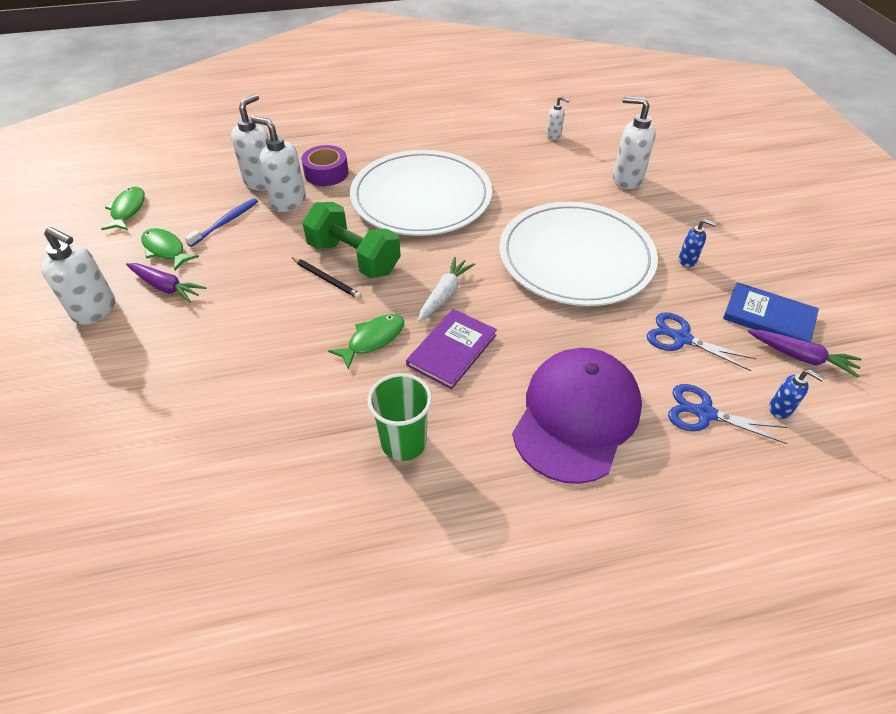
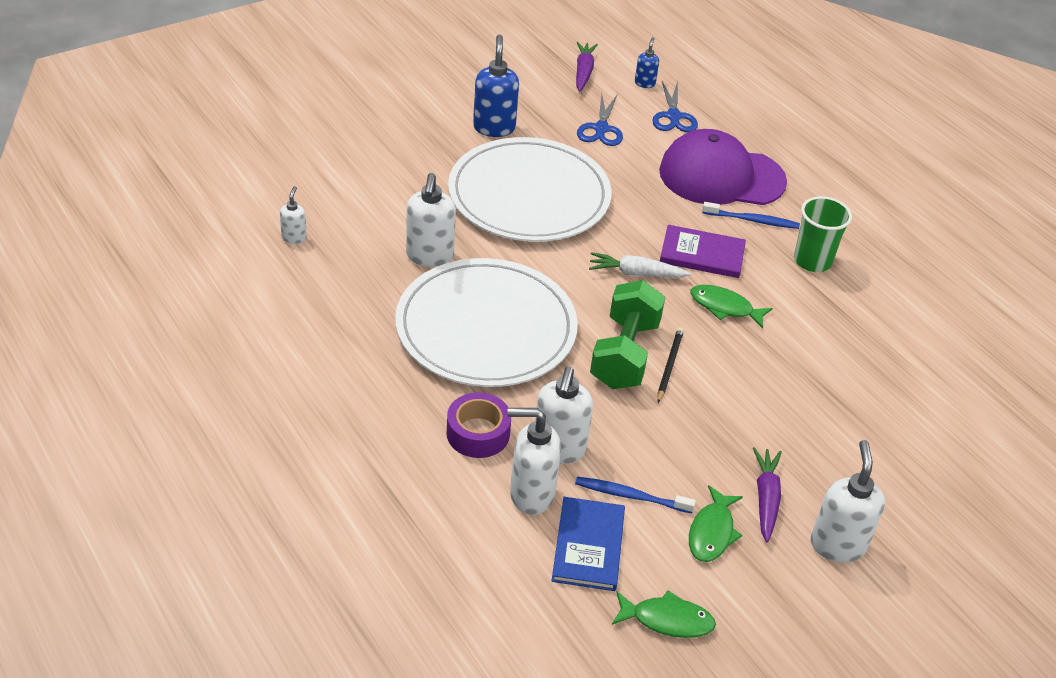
camera: 115 degrees left, 5 degrees down
(128, 210) = (667, 620): green fish -> green fish turned 150 degrees counterclockwise
(490, 414) = (752, 220): none -> blue toothbrush
(626, 179) = (371, 172): white soap dispenser -> white soap dispenser (429, 256)
(687, 260) = (494, 127): blue soap dispenser -> blue soap dispenser, size x1.89
(769, 316) = (545, 85): blue book -> blue book (588, 546)

